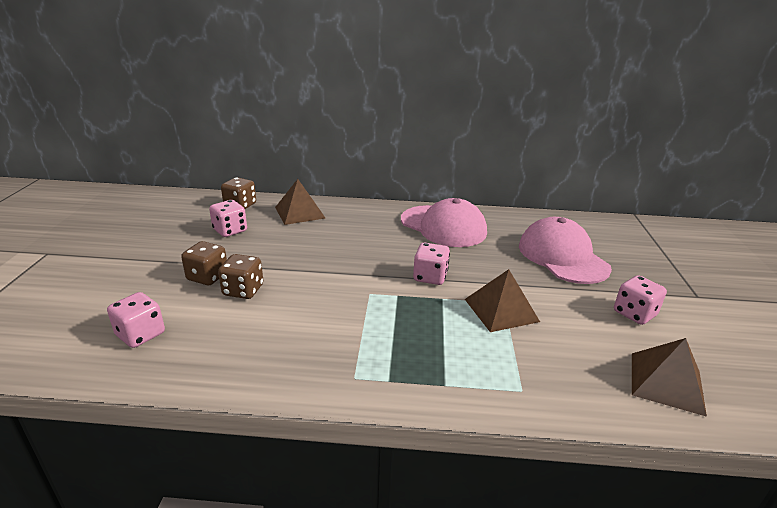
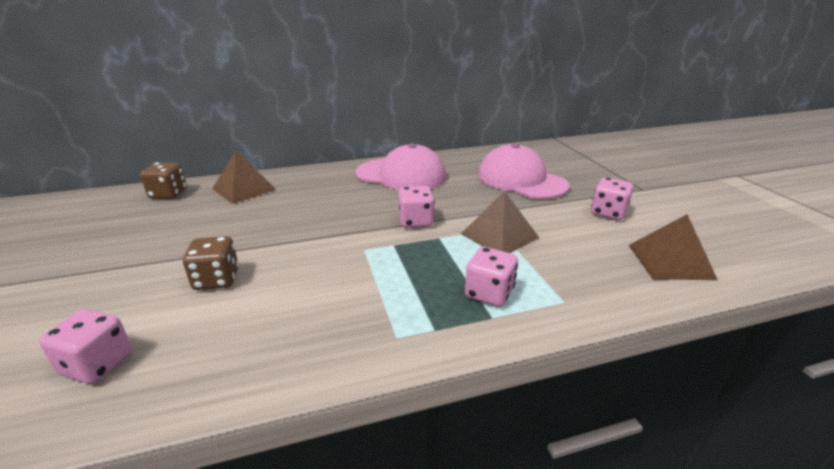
camera: 20 degrees left, 0 degrees up
(207, 277) = (163, 275): brown dice -> none
(230, 230) = (168, 221): pink dice -> pink dice (489, 293)

